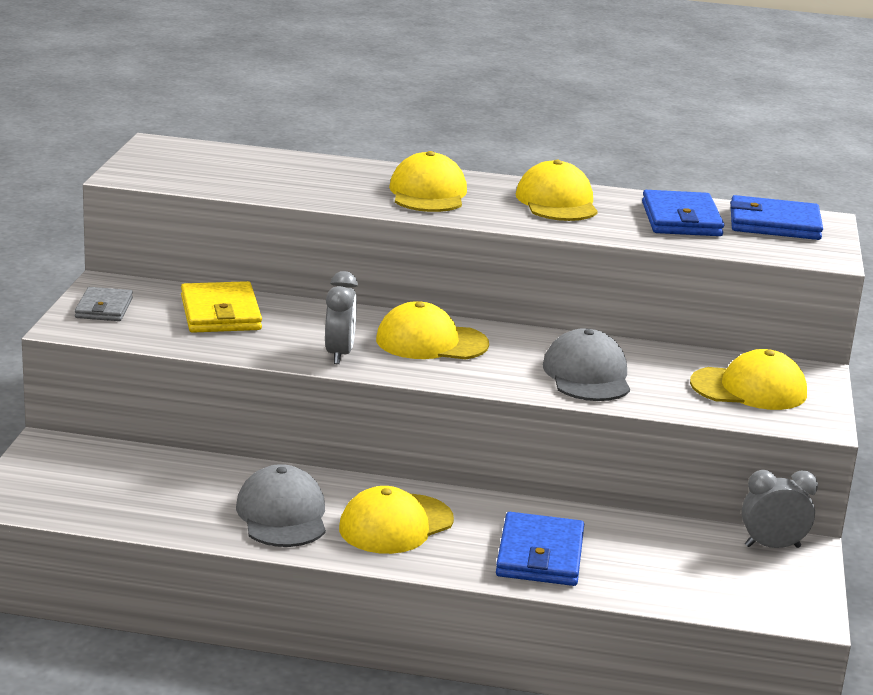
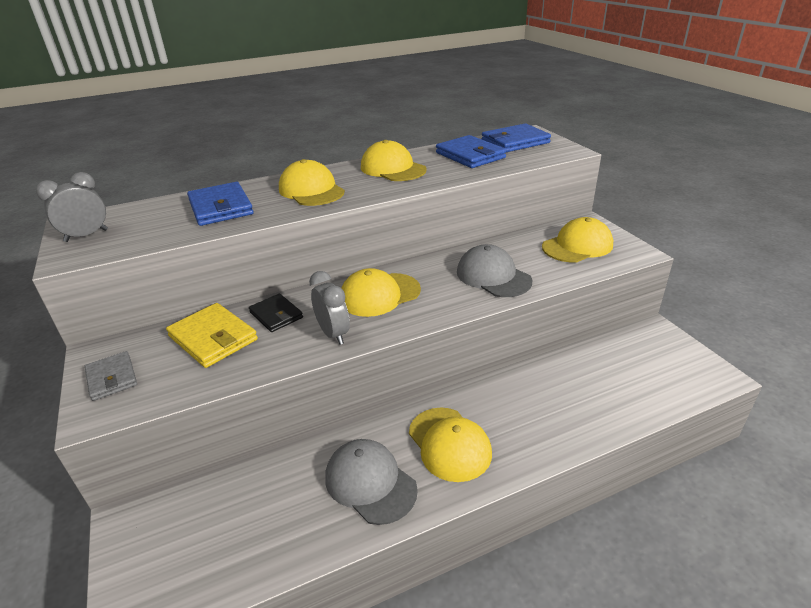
camera: 30 degrees left, 10 degrees up
(301, 318) = (276, 315): none -> black wallet
(395, 524) = (449, 444): yellow cap -> yellow cap turned 45 degrees counterclockwise
(540, 555) = (554, 416): blue wallet -> blue wallet (221, 207)
(772, 546) = (643, 337): grey clock -> grey clock (86, 235)

